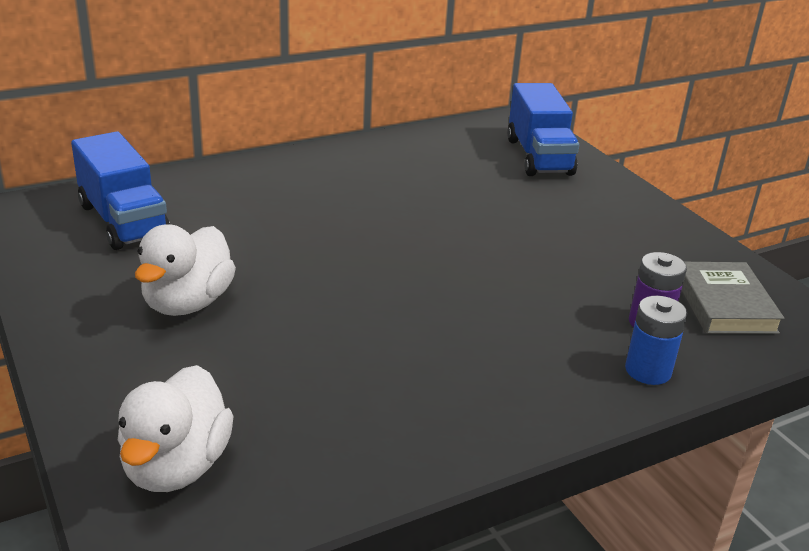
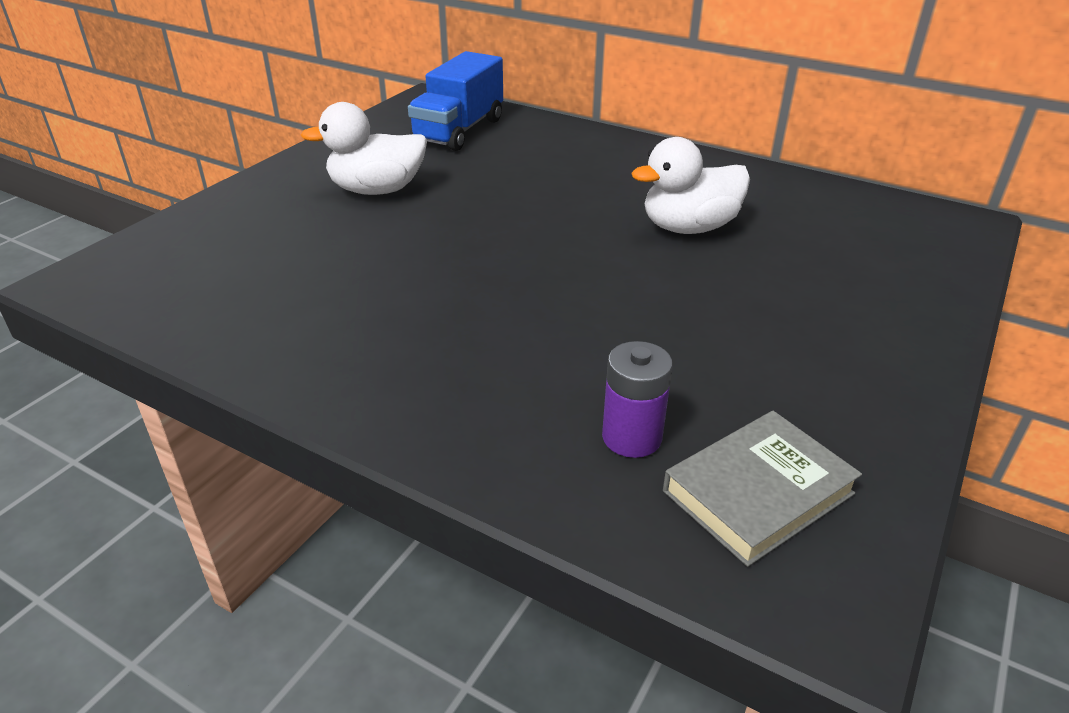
camera: 60 degrees right, 5 degrees up
(176, 466) = (171, 258): white duck -> white duck (689, 227)
(539, 156) = (898, 257): blue truck -> none
(648, 370) = (526, 461): blue battery -> none

